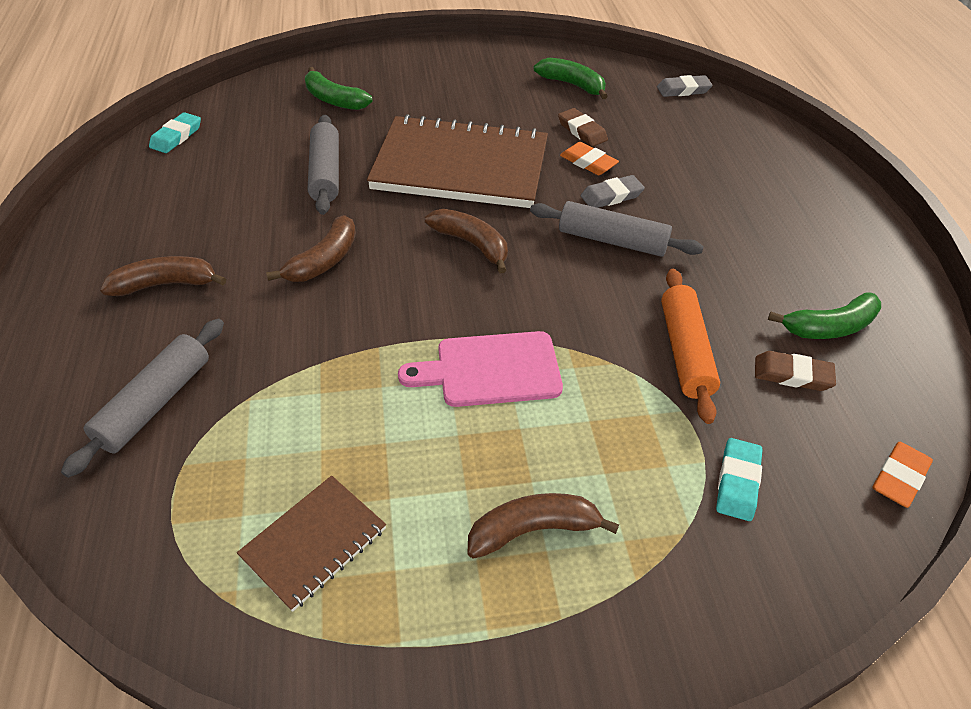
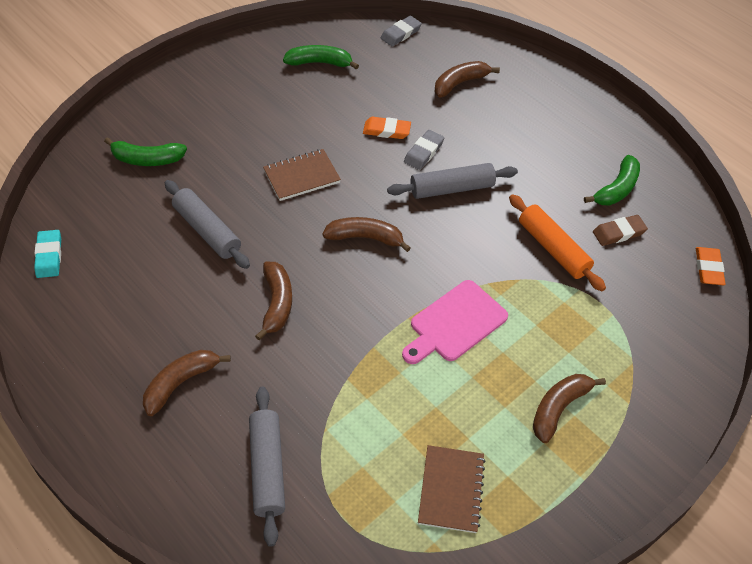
camera: 35 degrees left, 5 degrees up
(460, 166) = (301, 176): brown notebook -> brown notebook, size x0.48
(582, 131) = (360, 104): brown eraser -> none
(712, 152) = (460, 83): none -> brown banana
(737, 482) = (637, 317): turquoise eraser -> none

